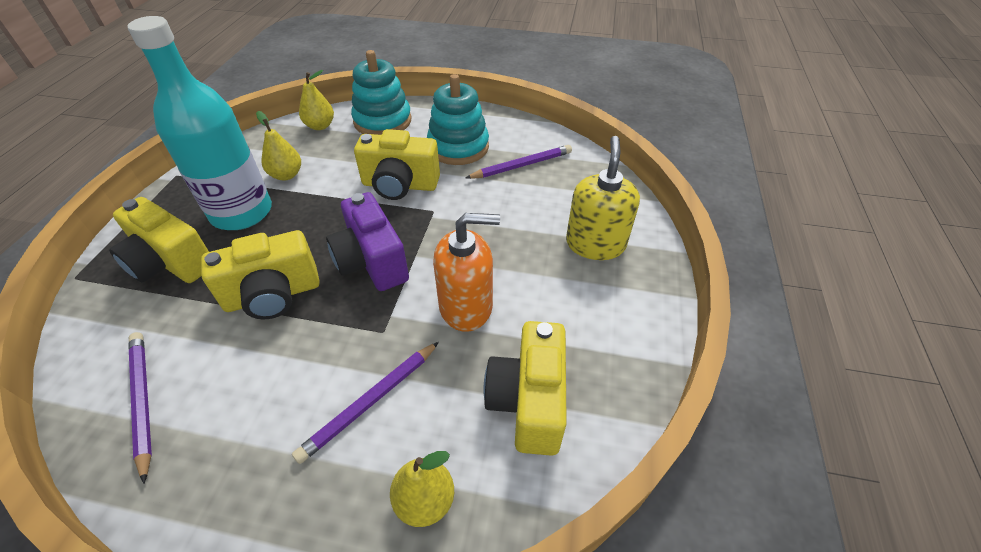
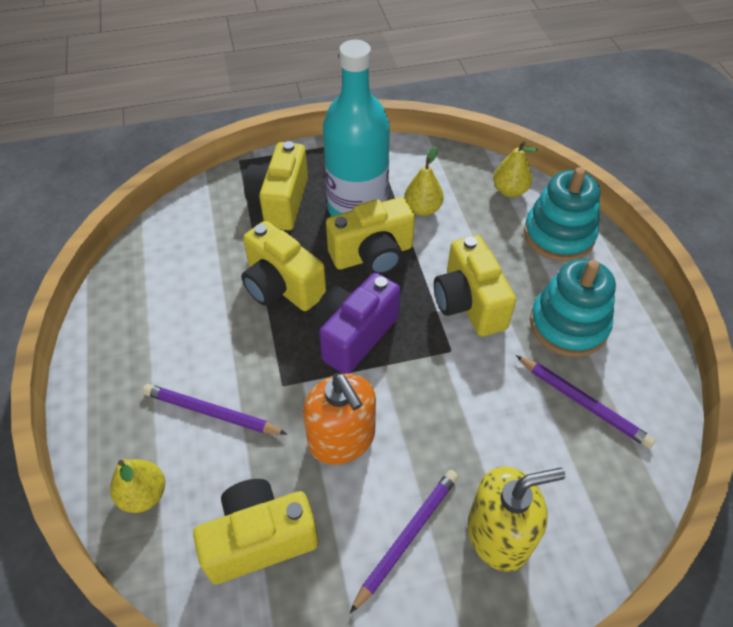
camera: 65 degrees right, 5 degrees up
(143, 400) = (160, 270): purple pencil -> purple pencil (408, 537)
(302, 221) = (373, 255): none -> yellow camera

